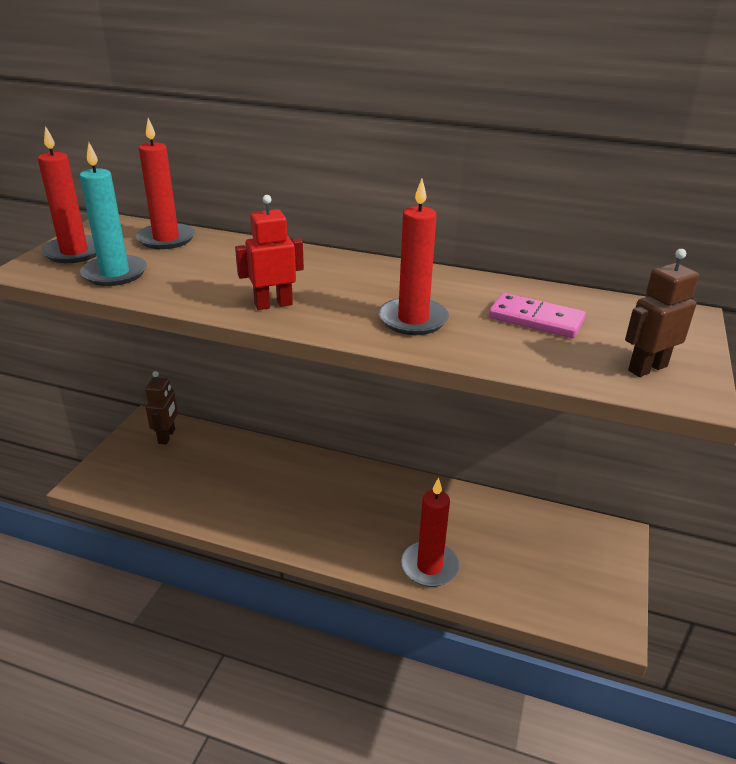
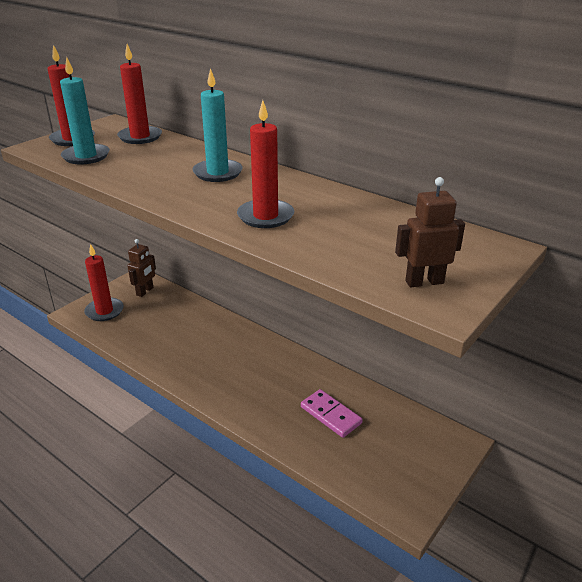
camera: 20 degrees right, 0 degrees up
(273, 304) = (173, 191): red robot -> none
(307, 273) = (217, 173): none -> turquoise candle
(429, 566) = (283, 427): red candle -> red candle (104, 311)
(536, 319) = (365, 231): pink domino -> pink domino (330, 415)

